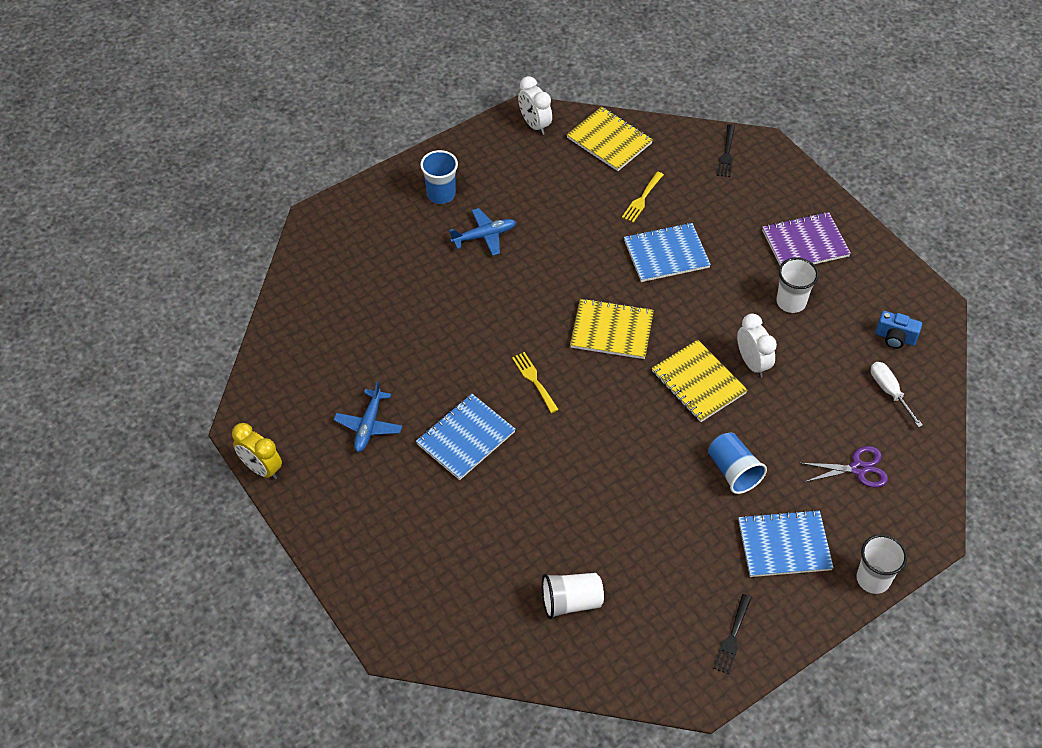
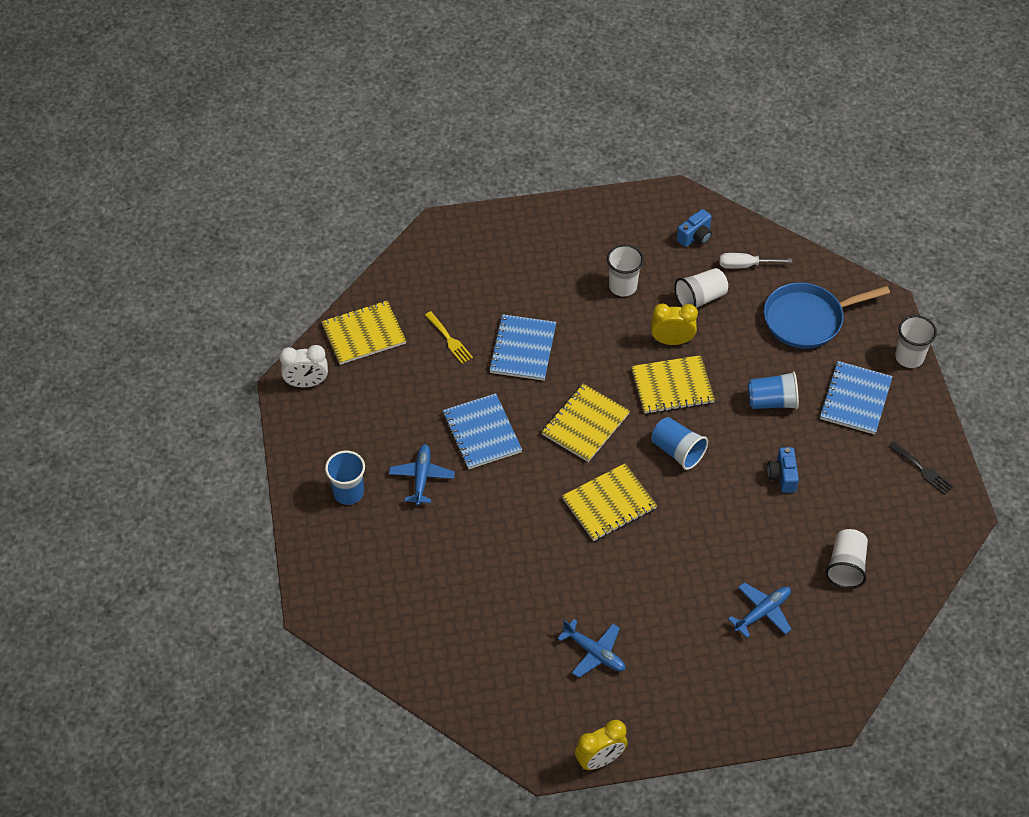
camera: 65 degrees left, 0 degrees up
(465, 438) = (646, 580): blue notebook -> blue notebook (482, 433)
(479, 545) = (762, 612): none -> blue plane
(534, 380) = (609, 503): yellow fork -> yellow notebook
(625, 413) = (677, 451): none -> blue cup
(647, 510) = (782, 476): none -> blue camera
(726, 153) = (433, 256): black fork -> none
(752, 363) = (671, 341): white clock -> yellow clock
(805, 243) = (566, 248): purple notebook -> none
(820, 368) = (700, 298): none -> white cup
(858, 469) = (807, 319): purple scissors -> blue pan

